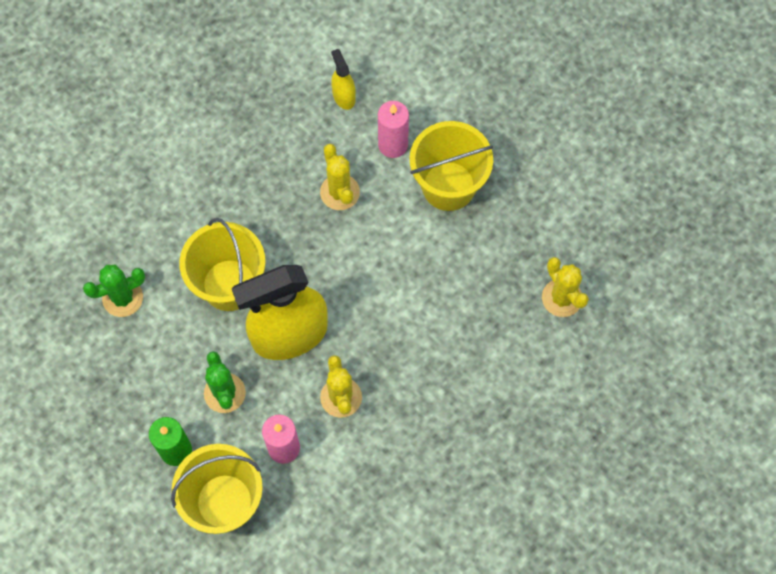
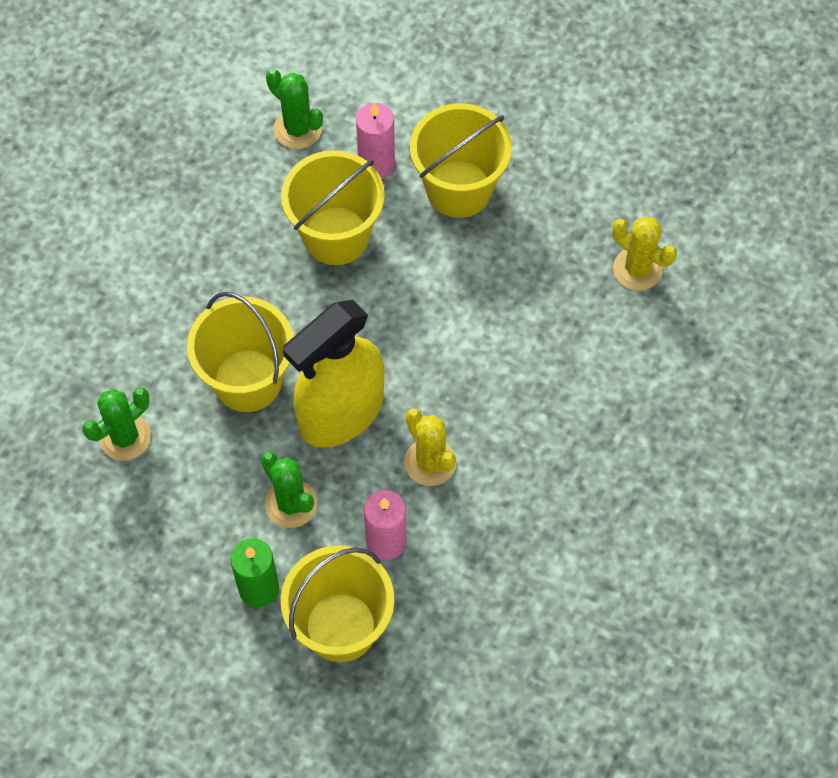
camera: 20 degrees left, 5 degrees down
(340, 192) = (336, 236): yellow cactus -> yellow bucket
(344, 96) = (297, 129): yellow spray bottle -> green cactus

